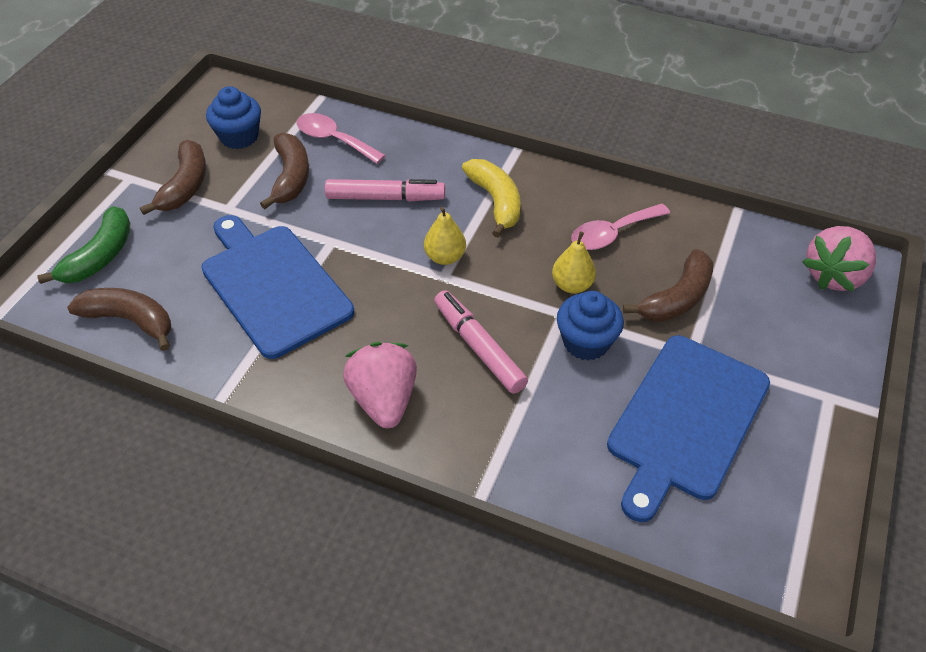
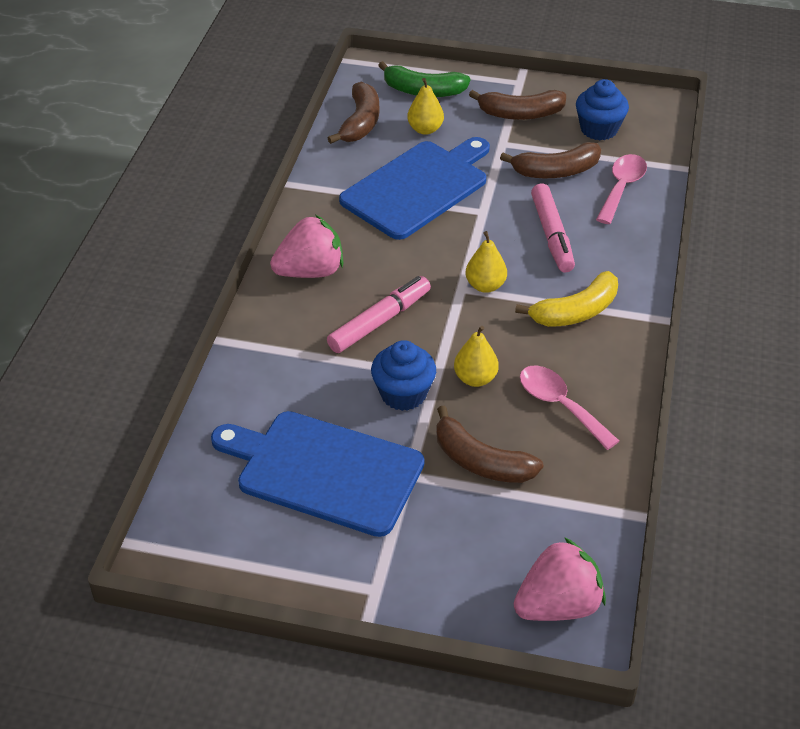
camera: 80 degrees right, 5 degrees down
(173, 265) = (425, 129): none -> yellow pear
(834, 275) = (558, 605): pink strawberry -> pink strawberry turned 120 degrees clockwise

